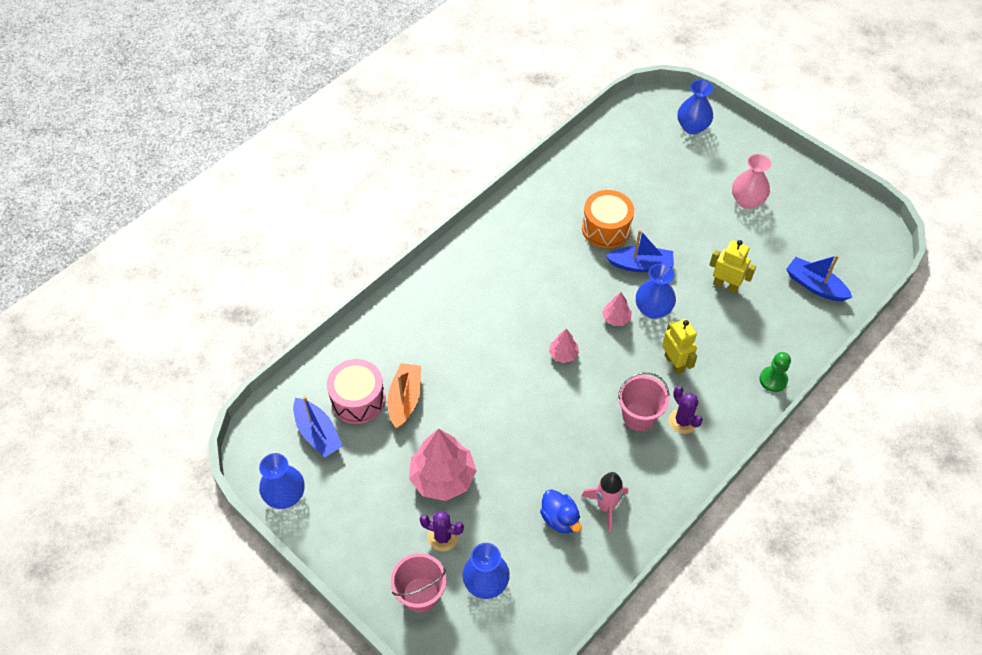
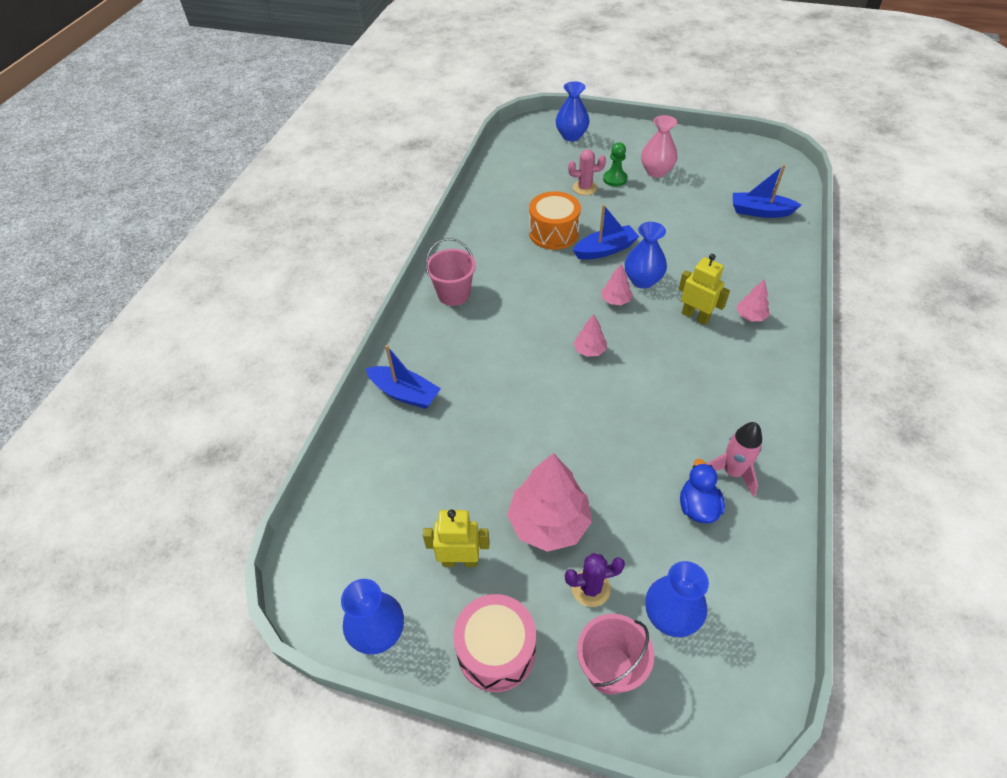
camera: 25 degrees left, 5 degrees down
(318, 433) = (379, 541): blue boat -> blue boat (405, 393)
(358, 400) = (405, 484): pink drum -> pink drum (496, 650)
(405, 399) = (457, 460): orange boat -> none
(560, 519) = (697, 507): blue duck -> blue duck turned 120 degrees counterclockwise
(639, 416) = (699, 375): pink bucket -> pink bucket (454, 294)
(666, 192) = (584, 188): none -> pink cactus
(682, 421) = (741, 362): purple cactus -> none
(723, 384) = (750, 316): none -> pink tree
(725, 285) = (689, 238): yellow robot -> yellow robot (460, 560)
(773, 380) = (788, 295): green pawn -> green pawn (615, 179)

